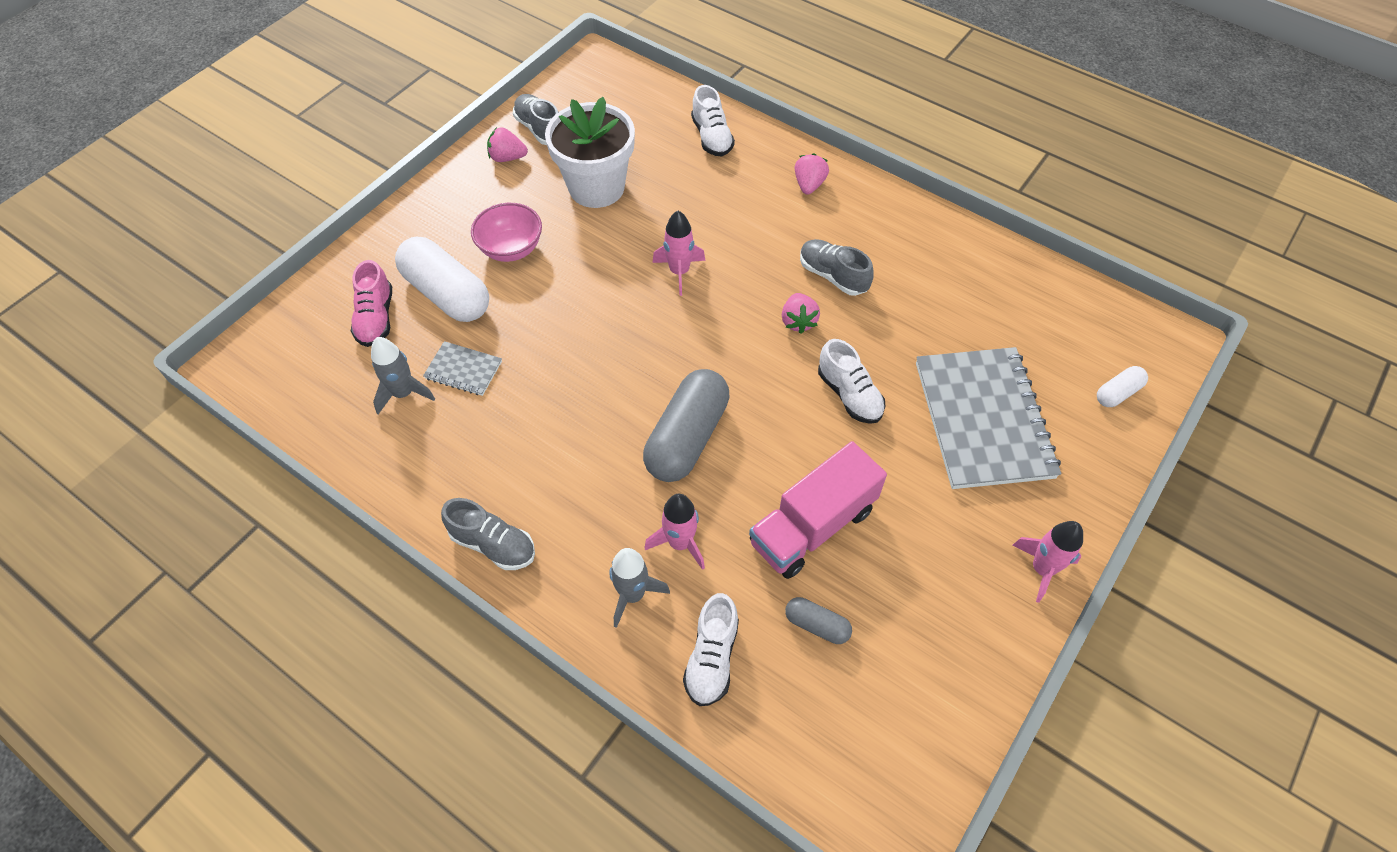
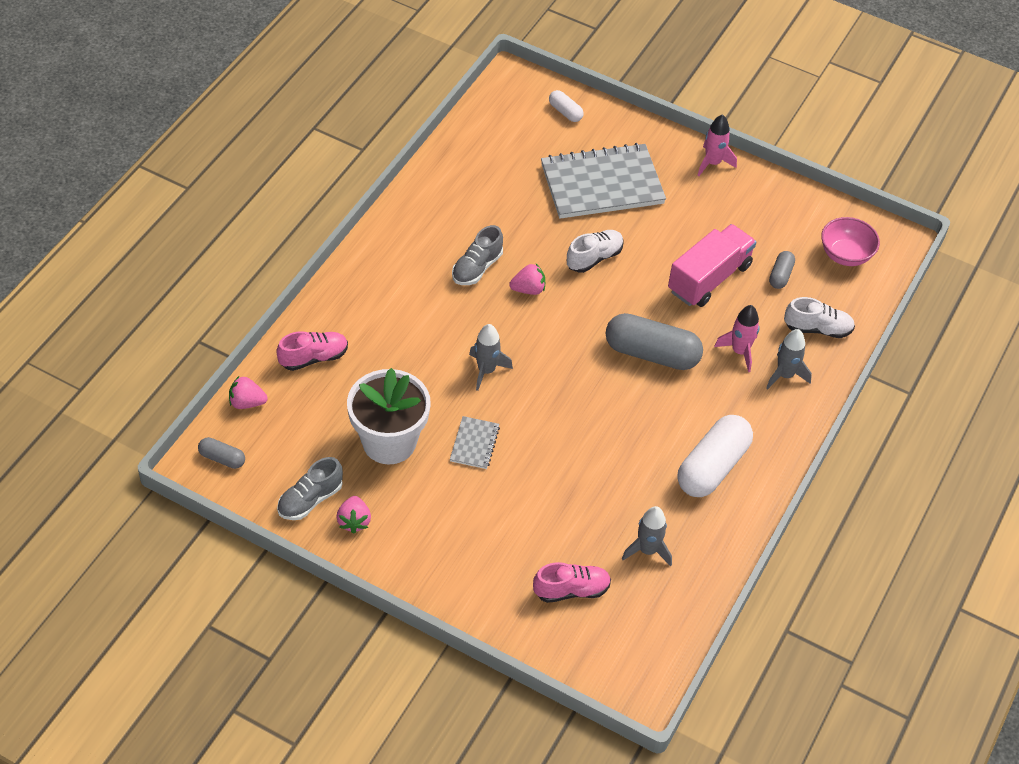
camera: 100 degrees left, 5 degrees down
(447, 294) = (535, 540): white capsule -> white capsule (712, 467)
(463, 370) = (616, 511): grey notebook -> grey notebook (474, 444)
(493, 544) = (767, 463): grey shoe -> none
(511, 249) = (475, 498): pink bowl -> pink bowl (845, 255)
(599, 74) = (222, 458): none -> grey capsule
(679, 272) = (486, 370): pink rocket -> grey rocket
(712, 137) = (313, 358): white shoe -> pink shoe
(809, 185) = (372, 284): pink strawberry -> pink strawberry (247, 402)
(812, 526) = (709, 278): pink truck -> pink truck turned 90 degrees counterclockwise

